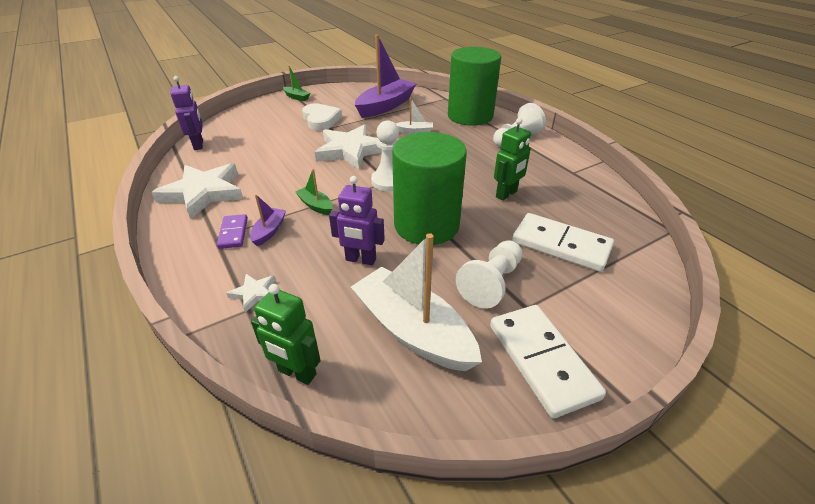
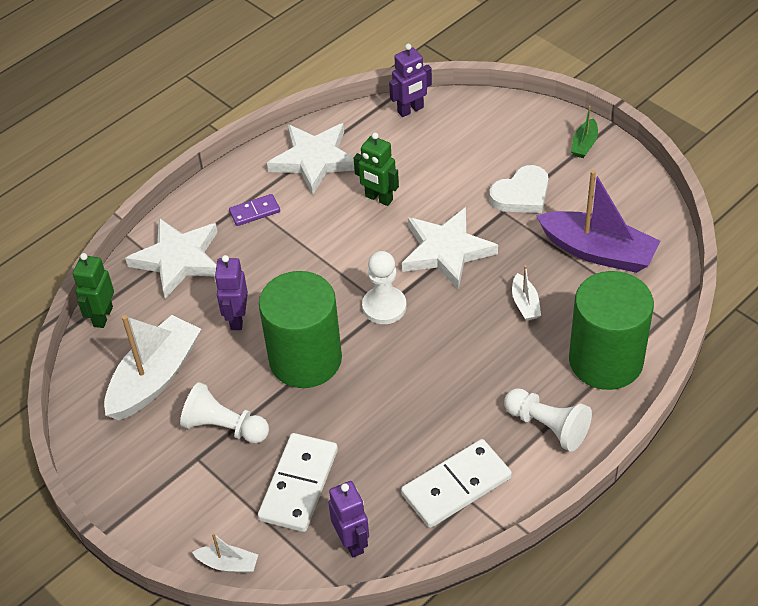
camera: 80 degrees right, 10 degrees up
(254, 293) = (178, 259): white star -> white star, size x2.25
(269, 231) = (264, 236): purple boat -> none
(315, 205) = (316, 257): green boat -> none
(506, 194) = (389, 427): green robot -> green robot (378, 198)
(542, 360) = (136, 472): white domino -> white domino (456, 486)
(616, 225) = (352, 542): none -> purple robot
(652, 298) = (228, 564): none -> white boat

